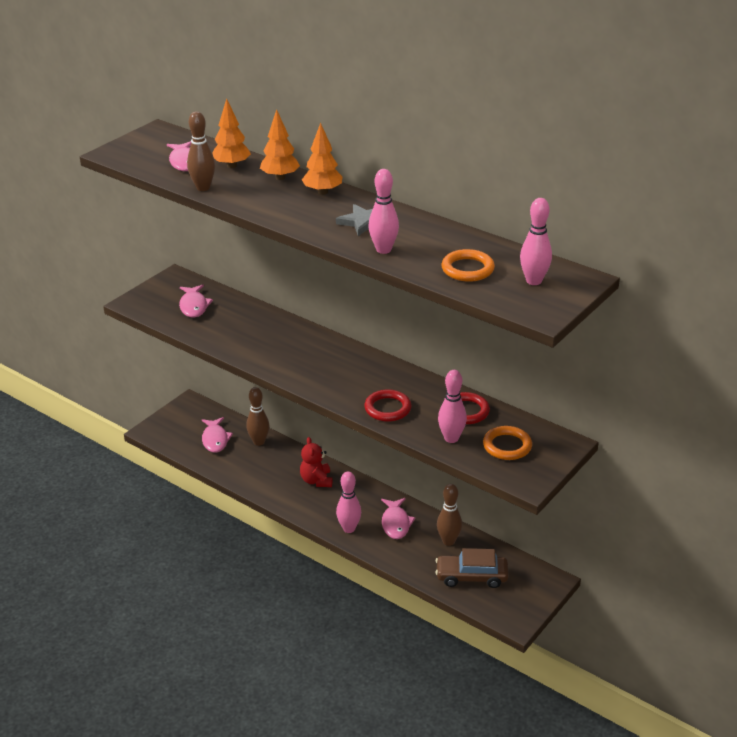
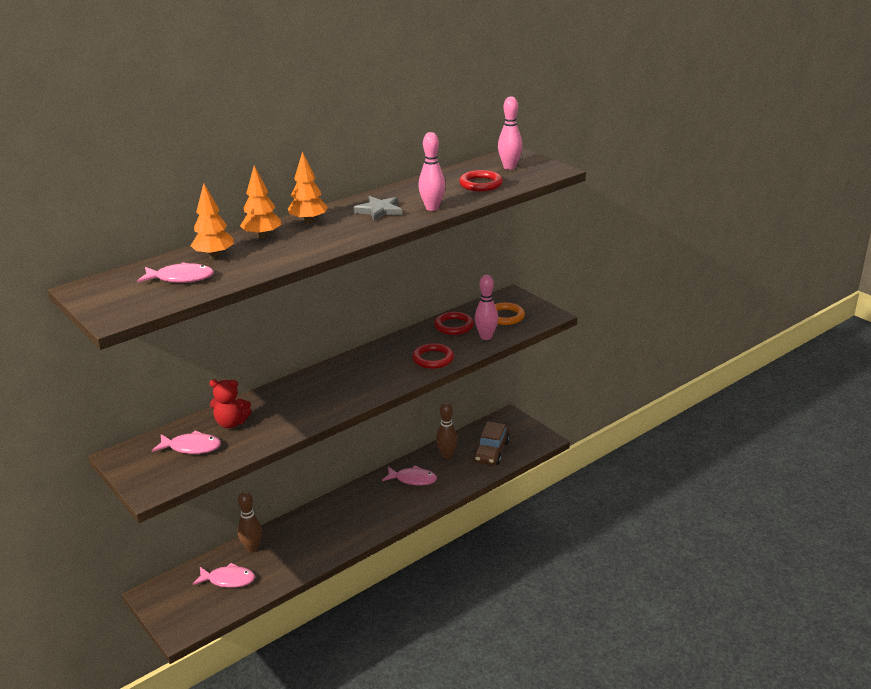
camera: 75 degrees left, 5 degrees down
(203, 188) = (251, 272): brown bowling pin -> none
(316, 480) = (333, 517): red teddy bear -> red teddy bear (231, 423)
(349, 528) = (407, 507): pink bowling pin -> none
(467, 269) = (481, 184): orange ring -> red ring

